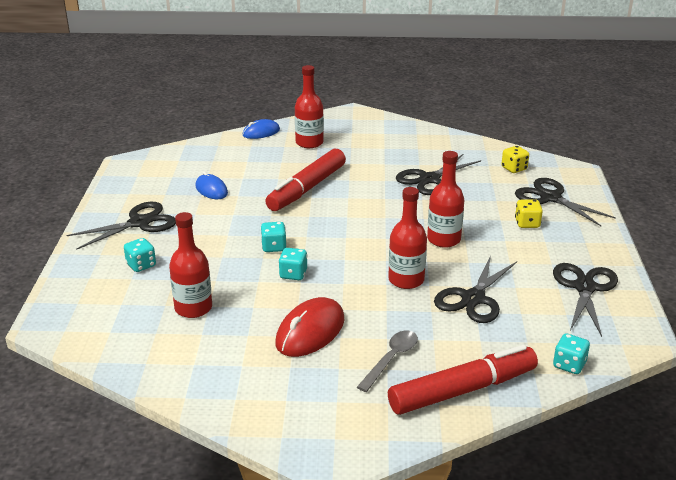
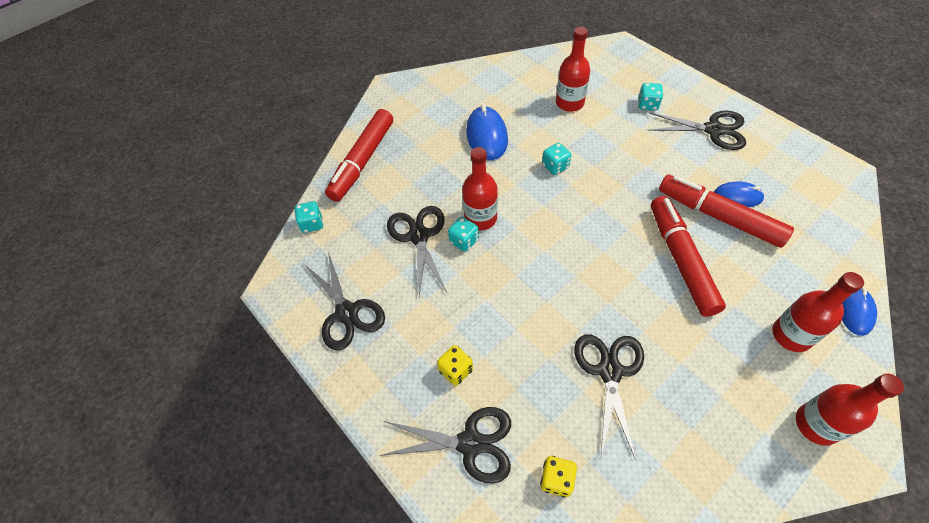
camera: 140 degrees right, 25 degrees up
(139, 223) = (713, 130): black scissors -> black scissors turned 90 degrees counterclockwise
(243, 189) = (719, 217): none -> red marker
(274, 247) = (602, 178): turquoise dice -> turquoise dice (464, 241)
(310, 332) = (486, 136): red mouse -> blue mouse
(391, 359) = (421, 152): grey spoon -> none
(443, 239) = (501, 285): red bottle -> red bottle (816, 424)

